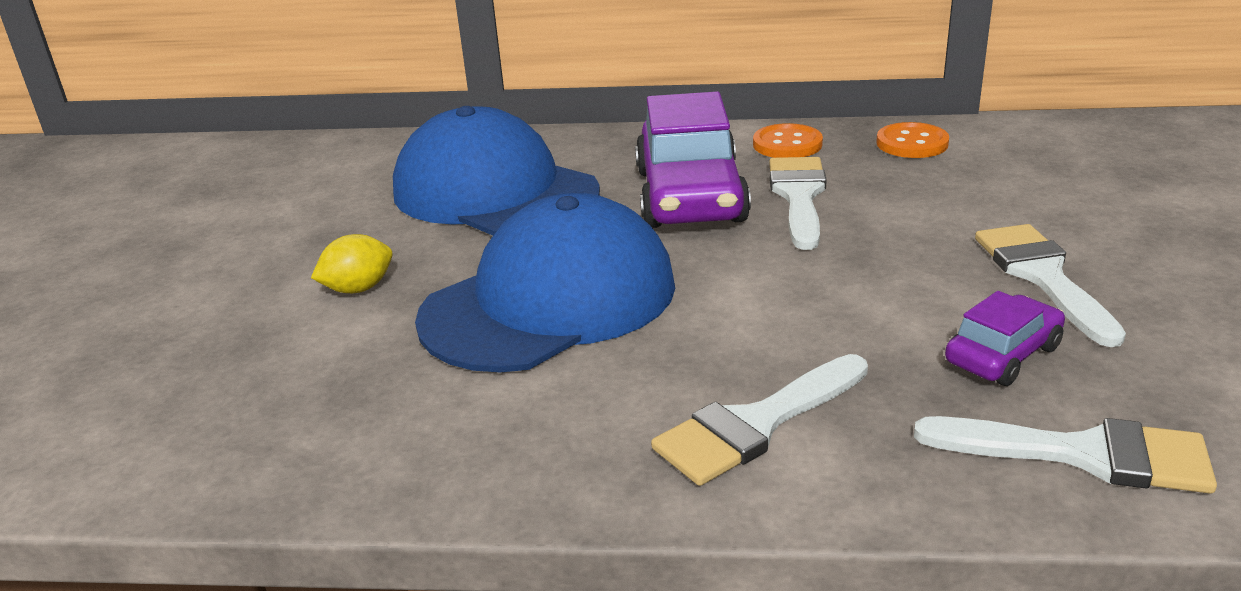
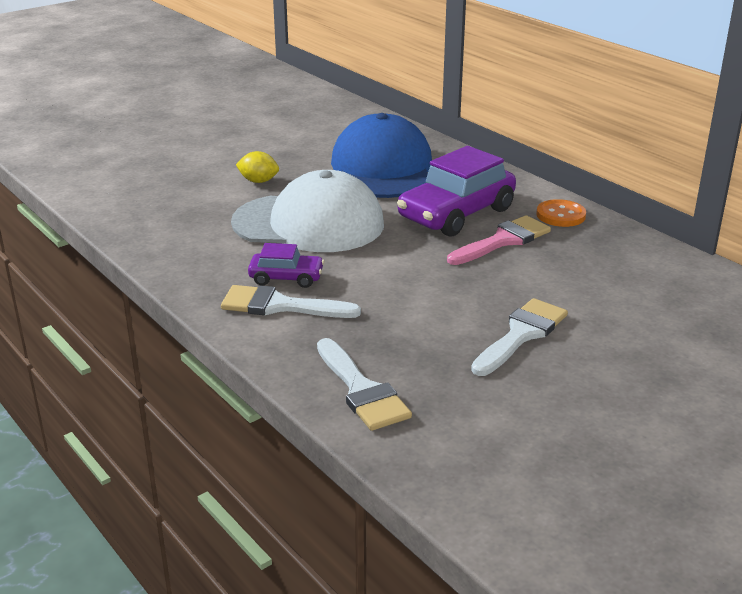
camera: 45 degrees right, 0 degrees up
(550, 301) = (309, 223): blue cap -> white cap
(799, 196) = (503, 241): white brush -> pink brush
(912, 143) = (627, 248): orange button -> none
(1002, 355) = (422, 346): purple car -> purple car (286, 278)

